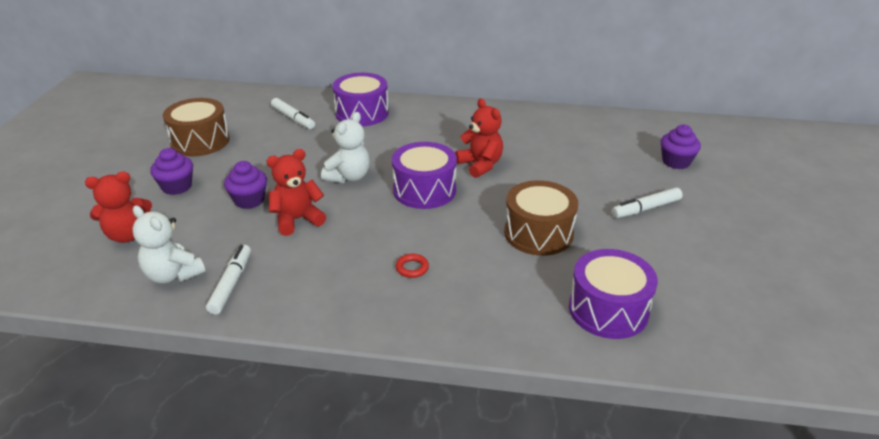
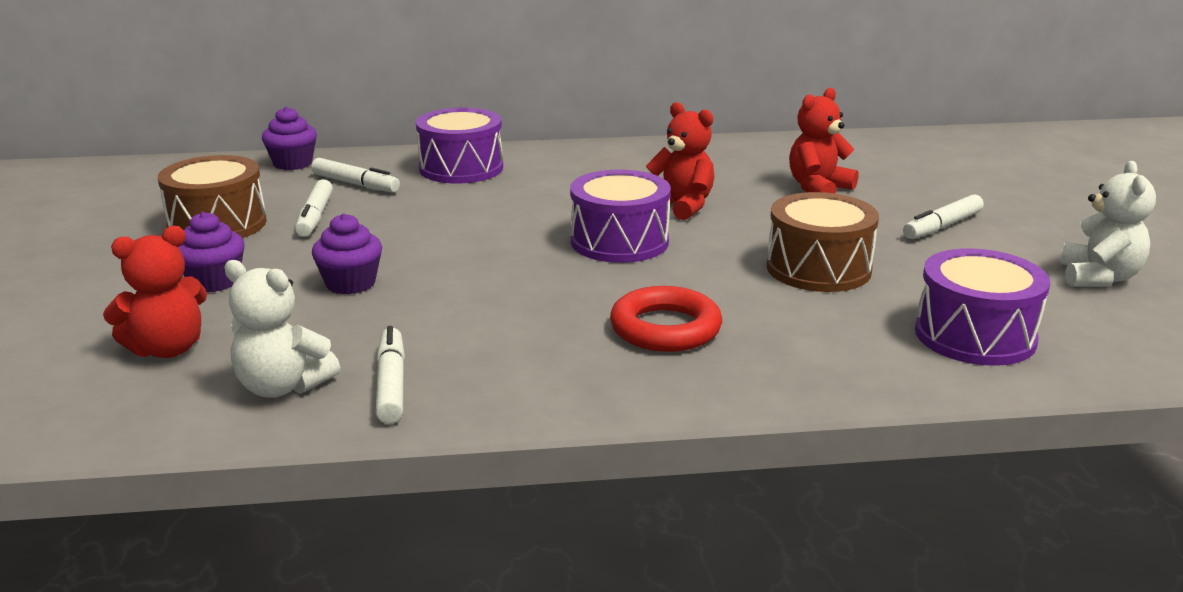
camera: 15 degrees left, 10 degrees down
(257, 143) = (315, 217): none -> white marker
(297, 220) = (446, 297): red teddy bear -> red teddy bear (818, 188)
(348, 177) = (492, 240): white teddy bear -> white teddy bear (1098, 278)
(412, 268) = (665, 328): red ring -> red ring, size x2.13
(676, 162) = (944, 176): purple cupcake -> purple cupcake (293, 163)

